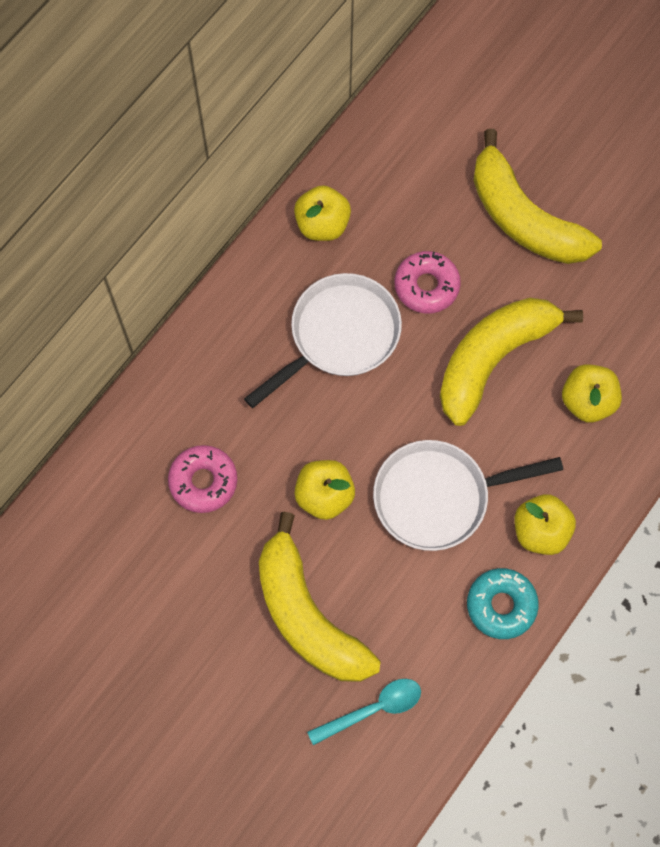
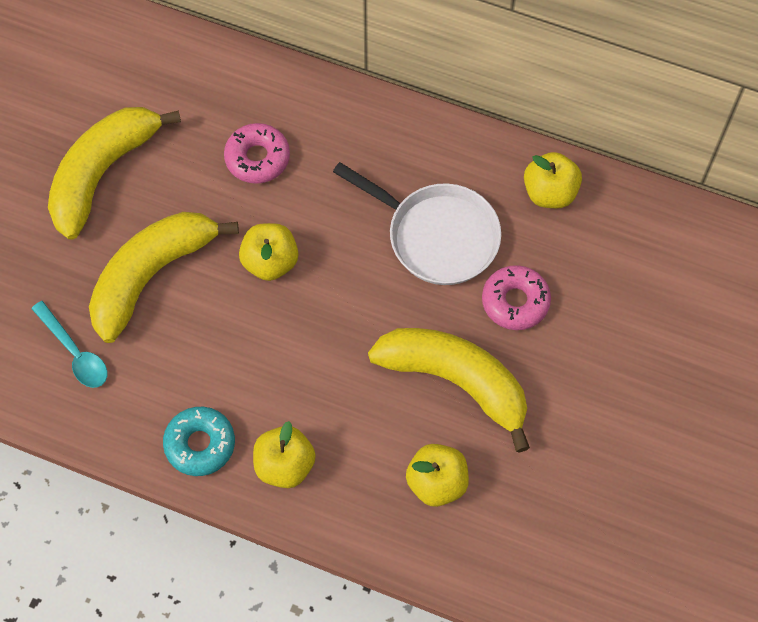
camera: 75 degrees right, 5 degrees down
(438, 497) = (295, 362): white pan -> none
(523, 218) = (624, 377): yellow banana -> yellow banana (103, 174)

